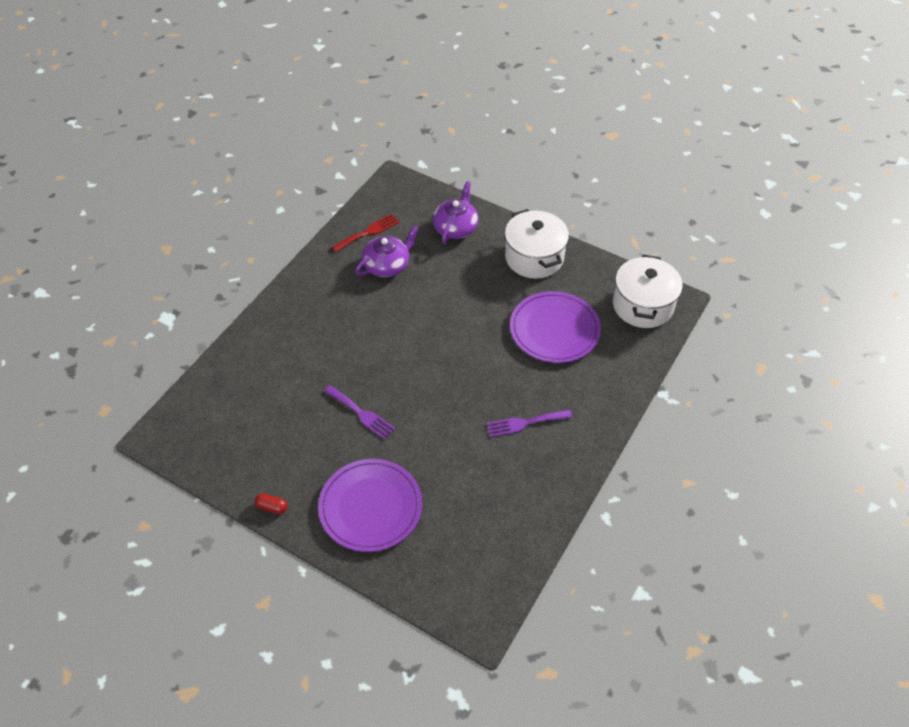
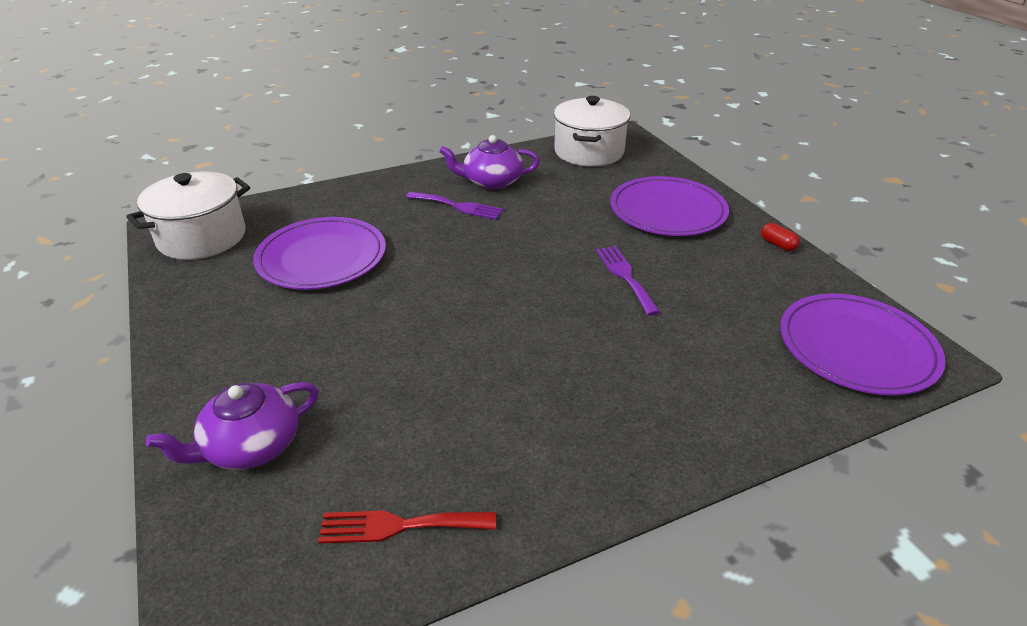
camera: 145 degrees left, 15 degrees down
(201, 425) = (857, 347): none -> purple plate
(387, 265) = (429, 439): purple teapot -> purple teapot (491, 181)
(534, 257) = (220, 339): white pot -> white pot (589, 152)

